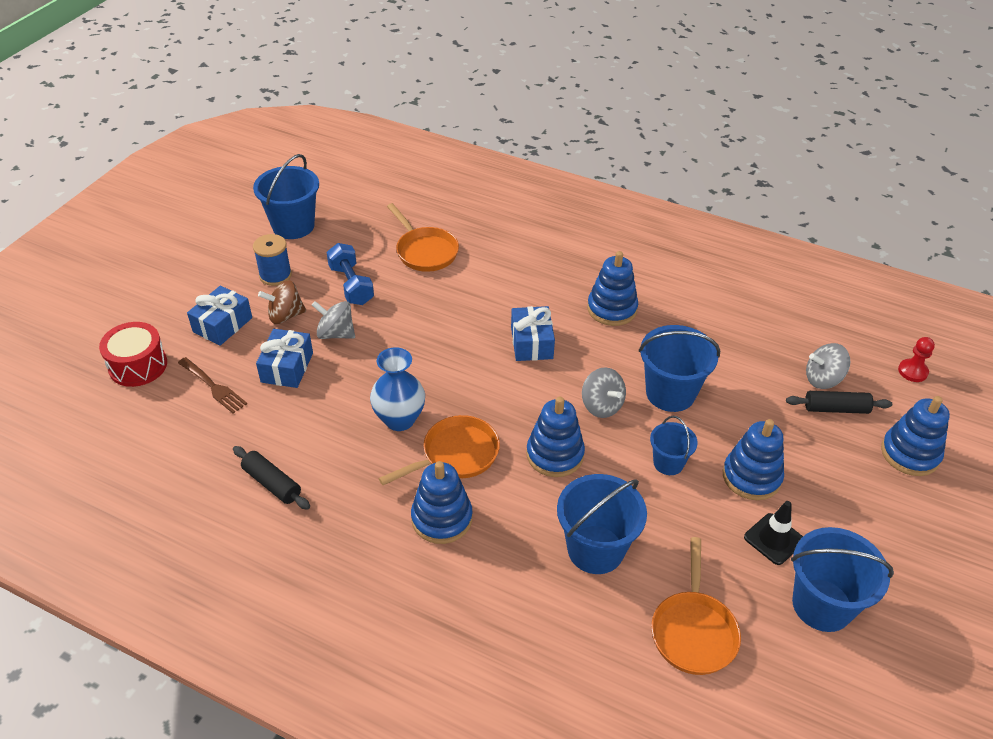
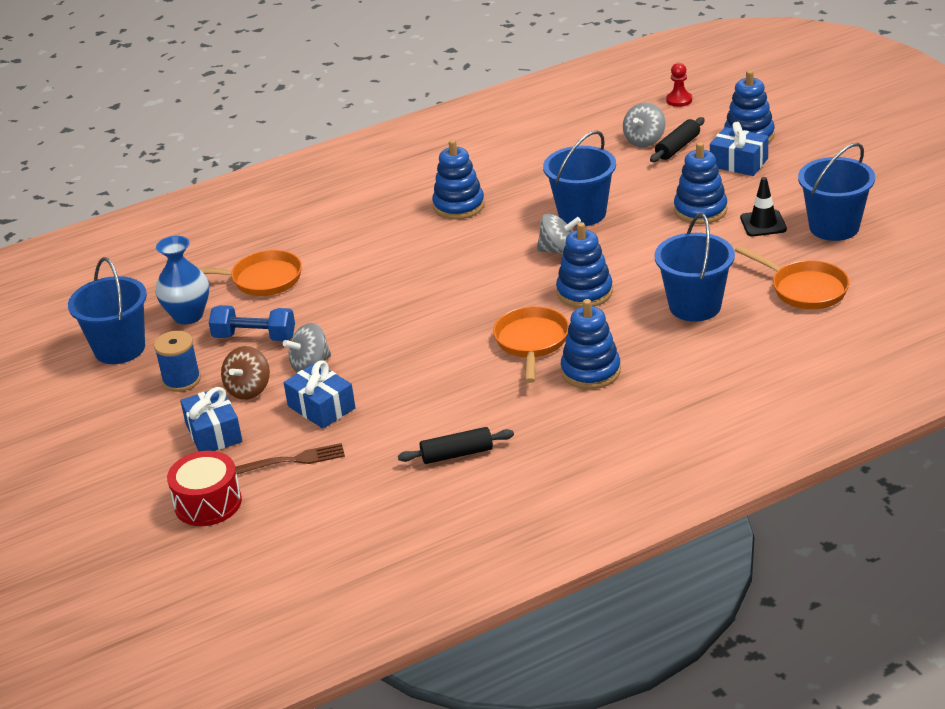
camera: 50 degrees left, 10 degrees down
(399, 419) = (459, 360): blue vase -> blue vase (188, 315)
(531, 343) = (450, 260): blue gift -> blue gift (738, 163)
(668, 463) = (649, 242): blue bucket -> none

